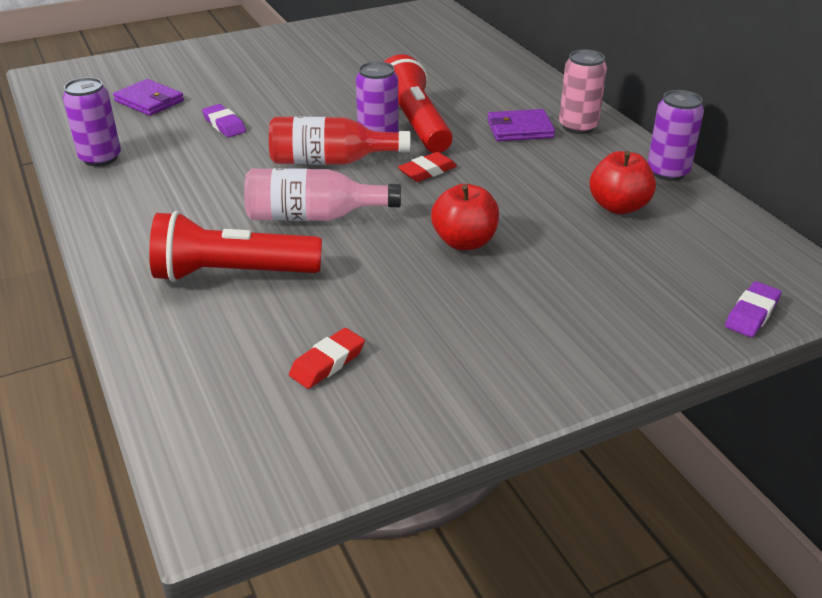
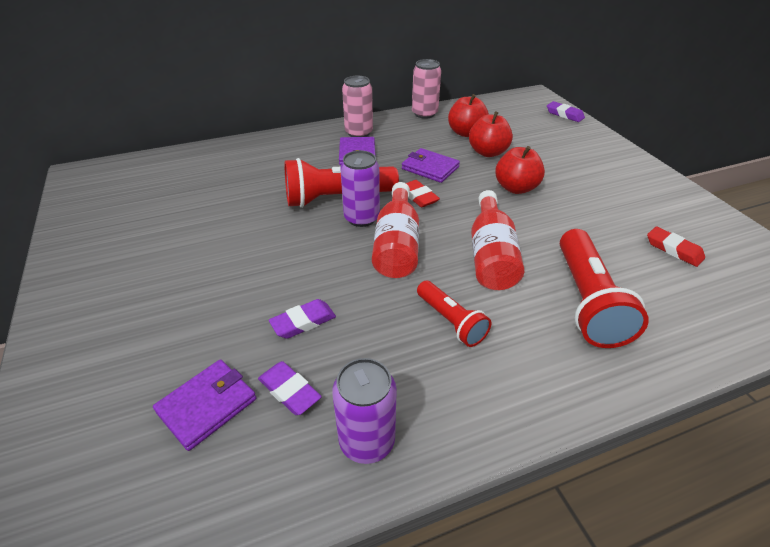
camera: 85 degrees left, 5 degrees up
(153, 127) = (289, 391): none -> purple eraser
(214, 191) = (451, 321): none -> red flashlight
(313, 216) = (491, 255): pink bottle -> red bottle
(499, 178) = (430, 168): none -> purple wallet
(561, 223) = (488, 152): none -> red apple
(667, 172) = (424, 113): purple can -> pink can

